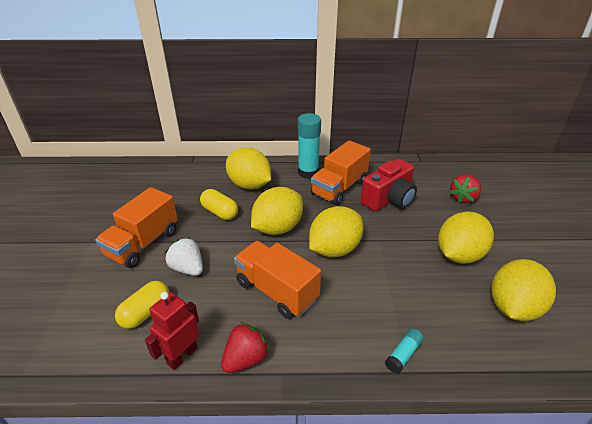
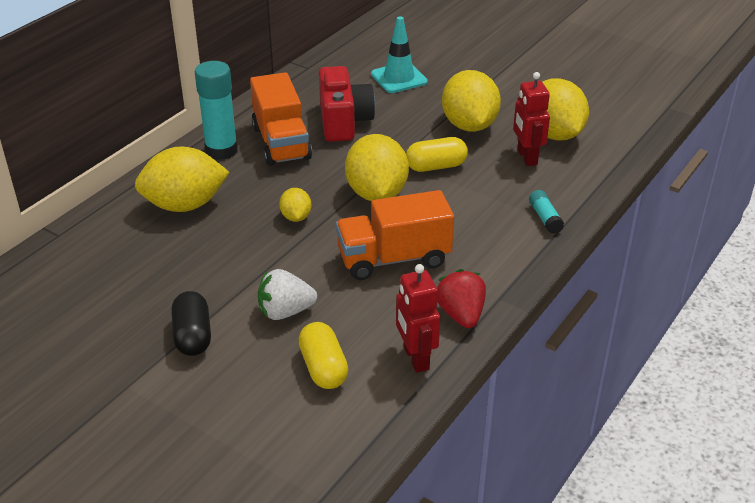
camera: 55 degrees left, 0 degrees up
(143, 243) = (193, 336): orange truck -> black capsule
(220, 212) = (210, 250): yellow capsule -> yellow capsule (436, 166)
(277, 228) = (296, 217): yellow lemon -> yellow lemon, size x0.49
(463, 198) = (399, 78): red strawberry -> turquoise traffic cone
(463, 305) = (526, 157): none -> red robot

